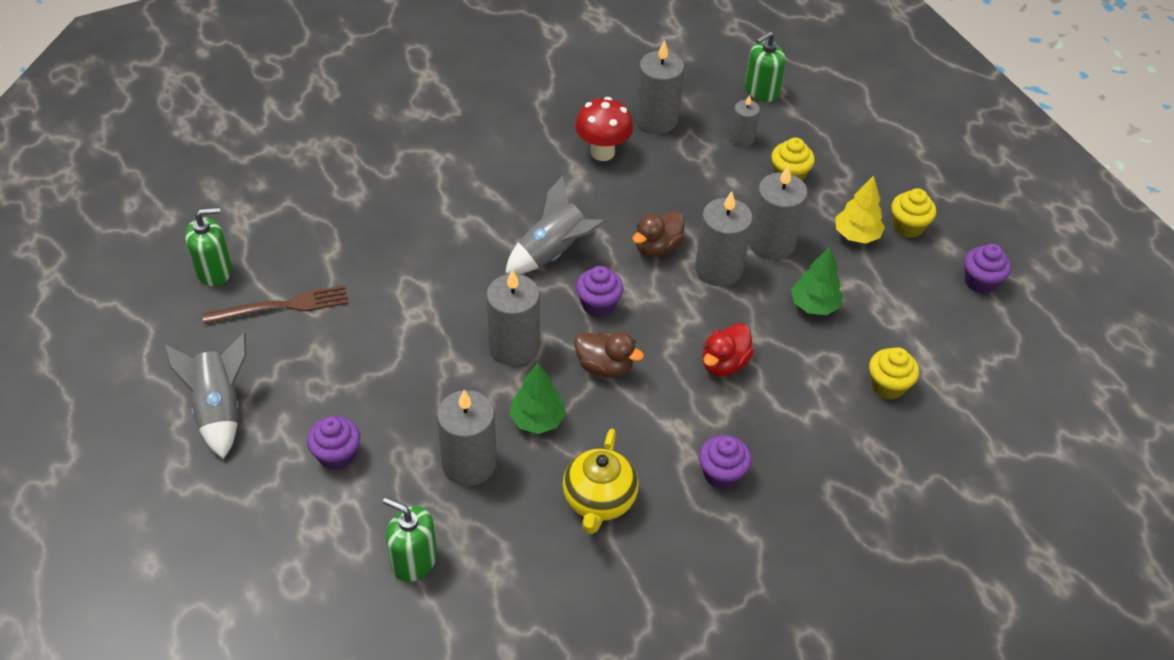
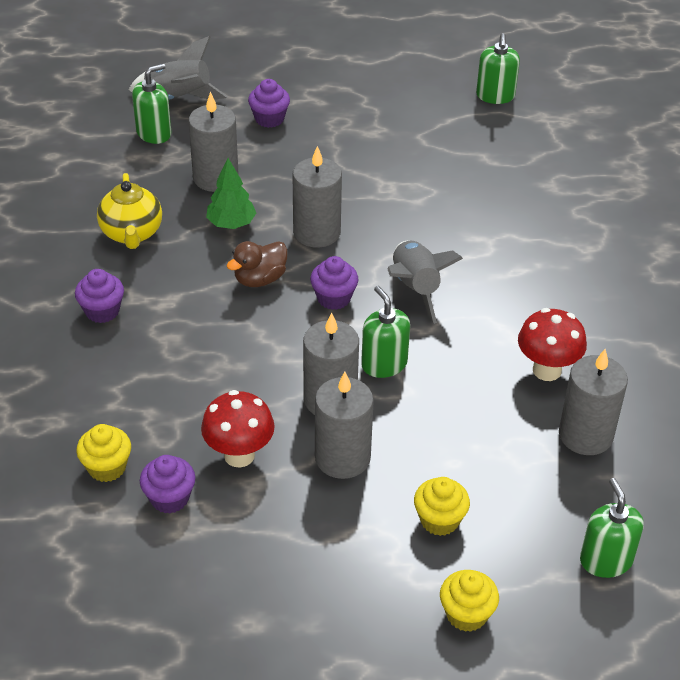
camera: 115 degrees right, 5 degrees down
(219, 409) = (348, 76): grey rocket -> grey rocket (178, 99)
(282, 306) = (436, 121): brown fork -> none
(599, 501) = (132, 234): yellow teapot -> yellow teapot turned 135 degrees counterclockwise
(657, 248) = (384, 364): brown duck -> green soap dispenser
(724, 363) = (212, 357): red duck -> none
(742, 138) = (522, 502): grey candle -> none
(814, 305) = (239, 455): green tree -> red mushroom
(856, 235) = (314, 540): yellow tree -> none
(908, 226) = (302, 599): yellow cupcake -> yellow cupcake (466, 614)
(980, 282) = (181, 626): purple cupcake -> purple cupcake (169, 498)

